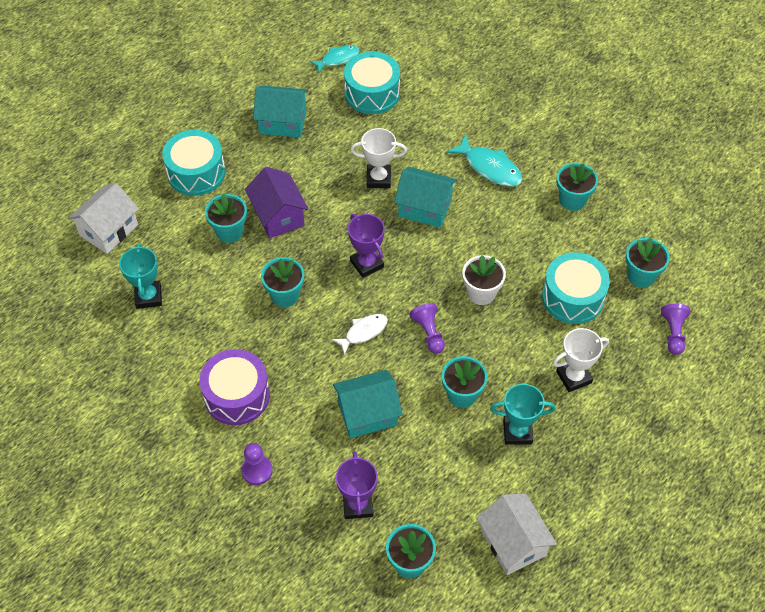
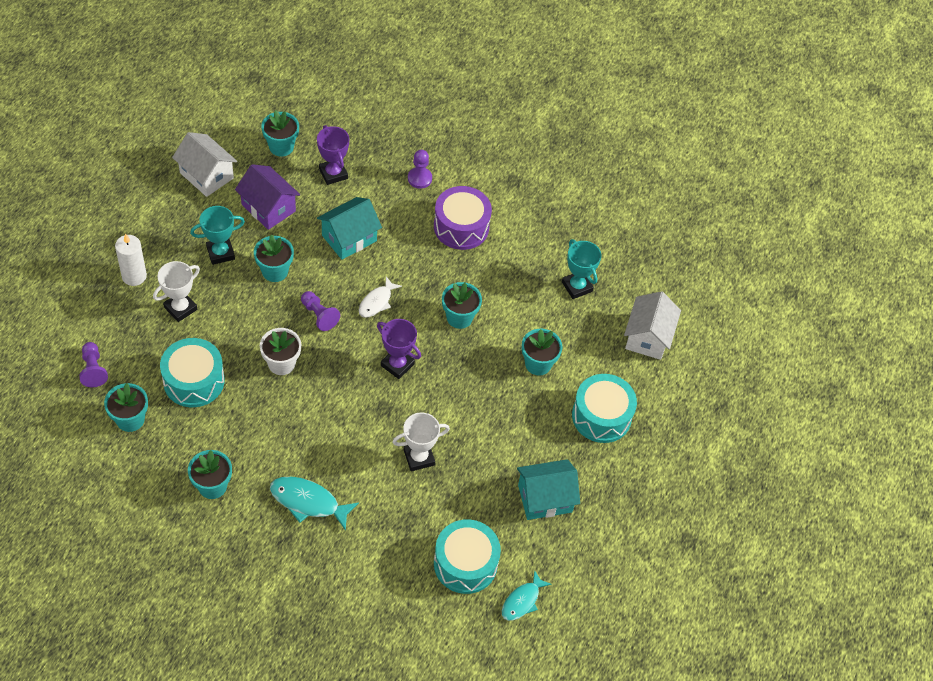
camera: 155 degrees right, 0 degrees up
(278, 216) = (500, 391): purple house -> purple house (268, 208)
(425, 208) = (361, 437): turquoise house -> none
(619, 428) = (134, 276): none -> white candle

